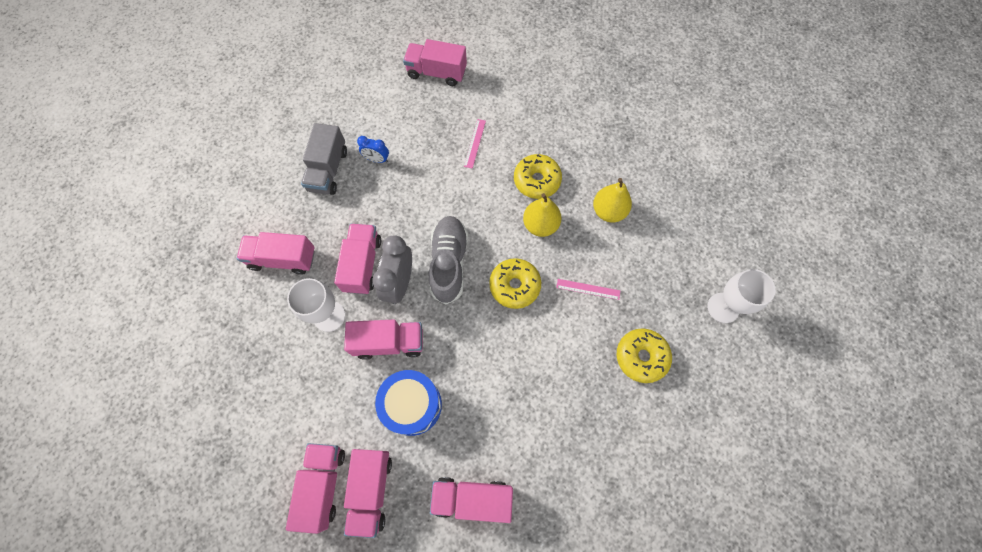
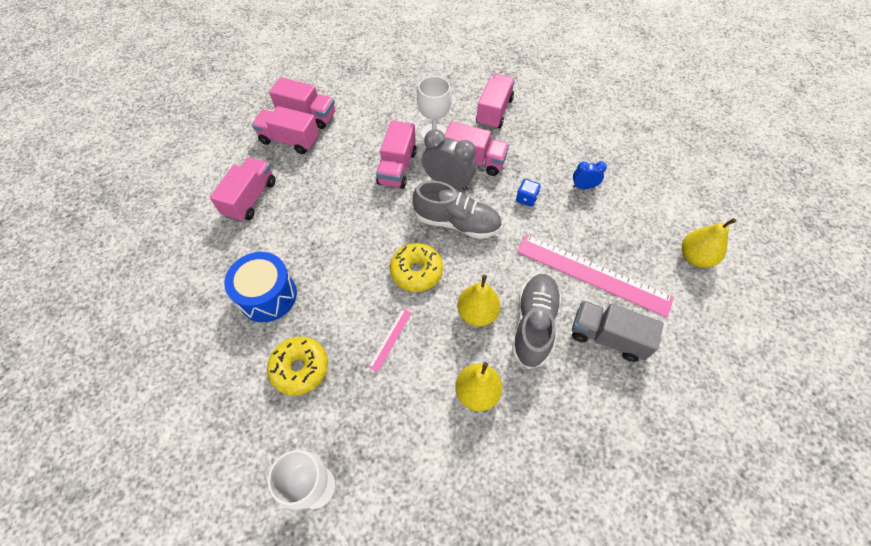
camera: 105 degrees right, 10 degrees down
(328, 170) = (577, 150): grey truck -> grey truck (607, 337)
(377, 159) = (583, 186): blue clock -> blue clock turned 60 degrees clockwise
(403, 206) = (526, 199): none -> blue dice
(412, 405) = (339, 174): blue drum -> blue drum (268, 296)
(437, 73) = (695, 257): pink truck -> yellow pear
(475, 143) = (593, 274): pink ruler -> pink ruler, size x2.39
(537, 180) = (533, 324): yellow donut -> grey shoe

